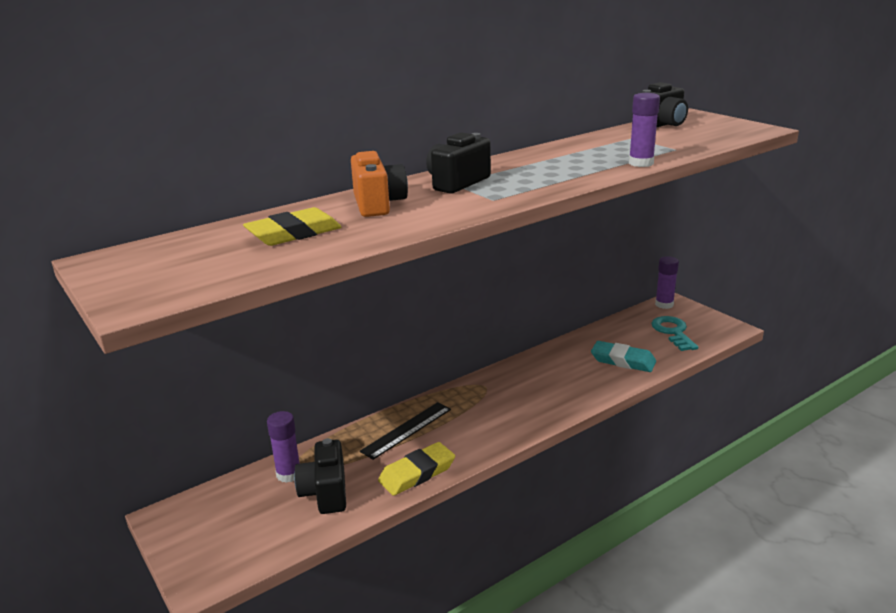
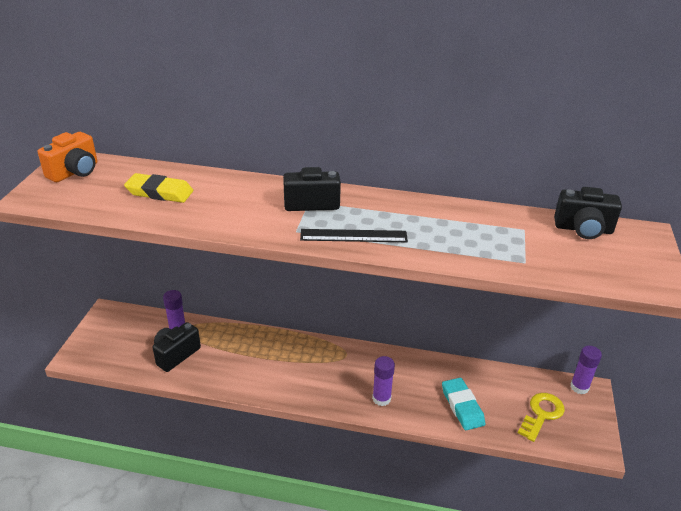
camera: 45 degrees right, 10 degrees up
(378, 204) = (236, 195): orange camera -> orange camera (75, 172)
(407, 430) = (263, 349): black ruler -> black ruler (353, 236)
(417, 473) = (227, 380): yellow eraser -> none
(641, 163) = (460, 260): purple glue stick -> purple glue stick (381, 398)
(673, 332) = (542, 414): turquoise key -> yellow key

